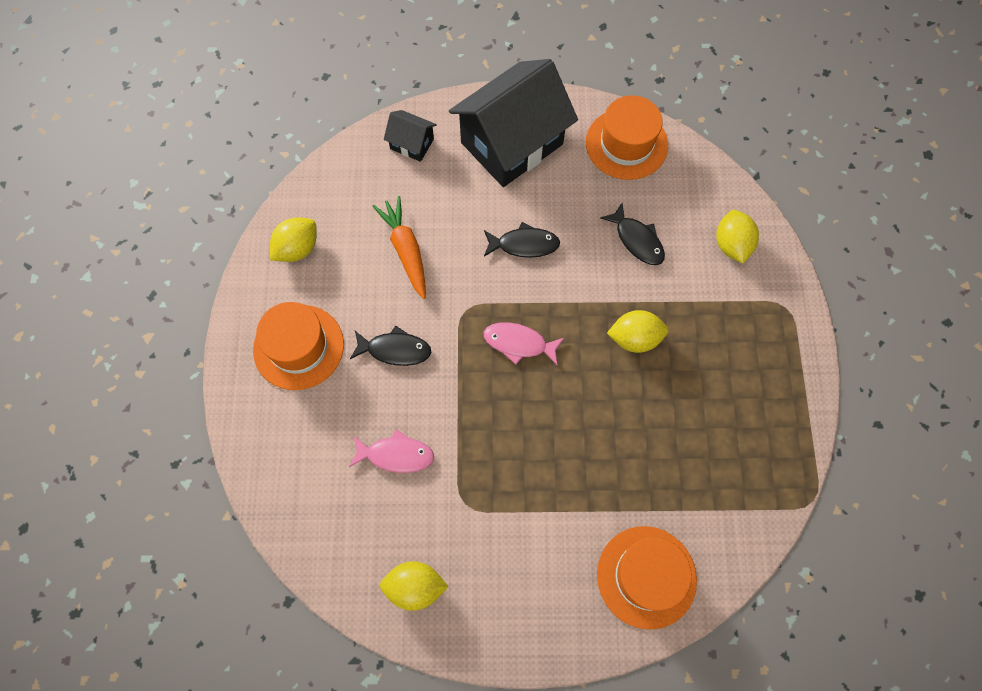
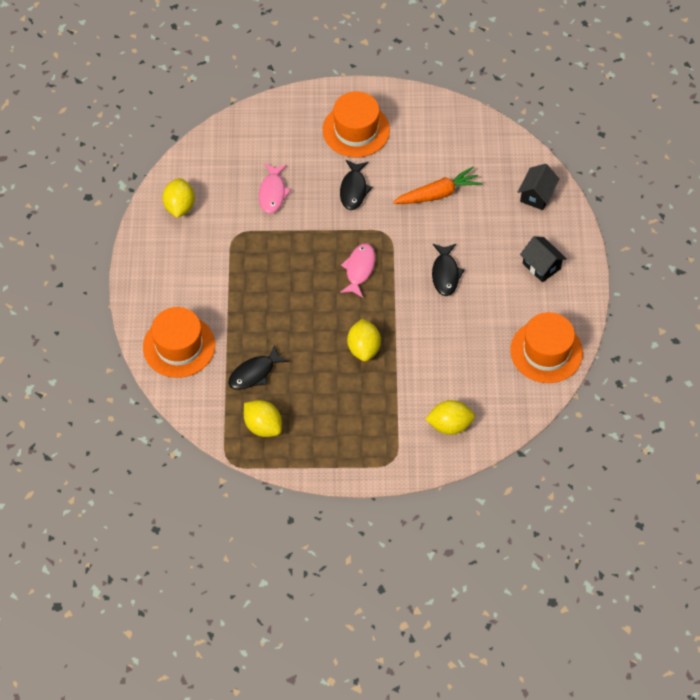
camera: 90 degrees right, 10 degrees down
(297, 249) = (437, 124): yellow lemon -> yellow lemon (263, 426)
(512, 143) = (541, 266): black house -> black house, size x0.44
(637, 240) = (452, 354): black fish -> black fish (254, 373)

